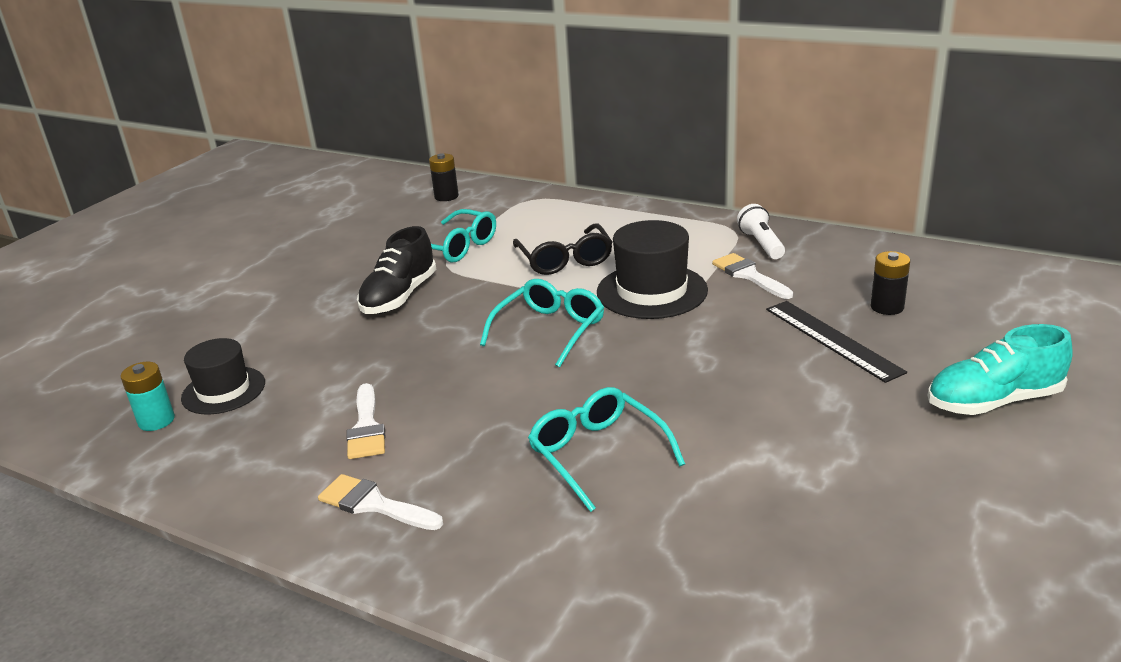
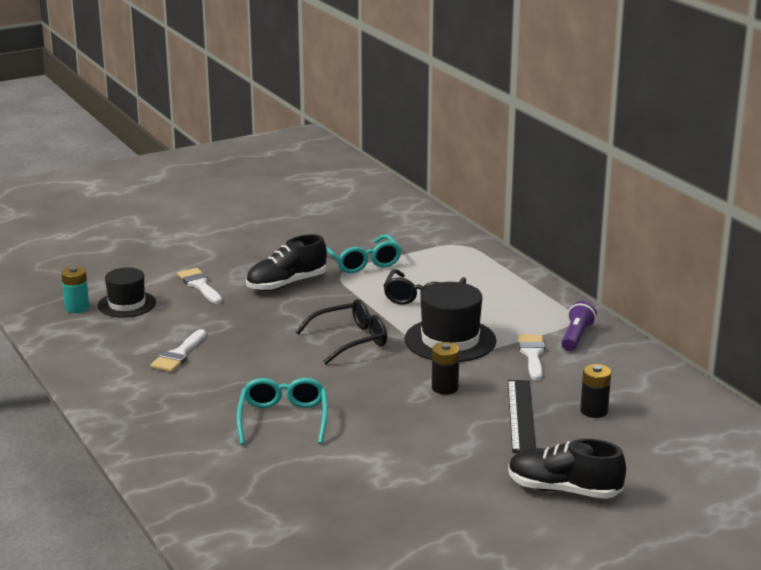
camera: 30 degrees right, 5 degrees down
(374, 504) = (138, 395): white brush -> white brush (199, 285)
(446, 196) = (404, 222): black battery -> black battery (445, 388)
(550, 330) = (350, 340): turquoise glasses -> black glasses
(761, 244) = (576, 337): white flashlight -> purple flashlight
(994, 401) = (564, 490): turquoise shoe -> black shoe

